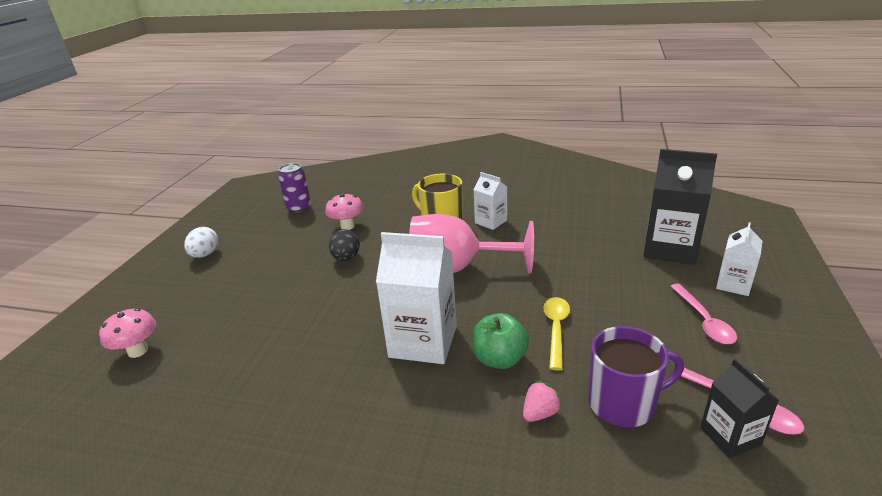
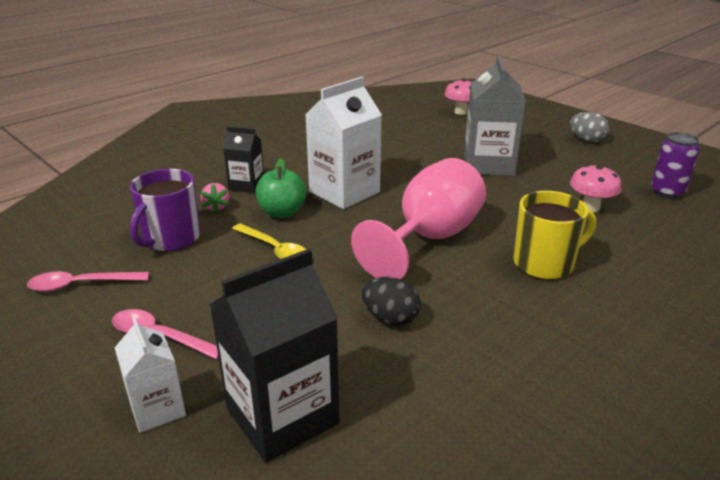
camera: 120 degrees right, 0 degrees up
(205, 254) = (586, 140): white egg -> grey egg
(297, 285) = (488, 165): none -> grey carton
(346, 258) = (514, 192): black egg -> black egg (390, 318)
(491, 221) = (516, 300): white carton -> none
(730, 436) = (83, 262): black carton -> black carton (246, 185)

